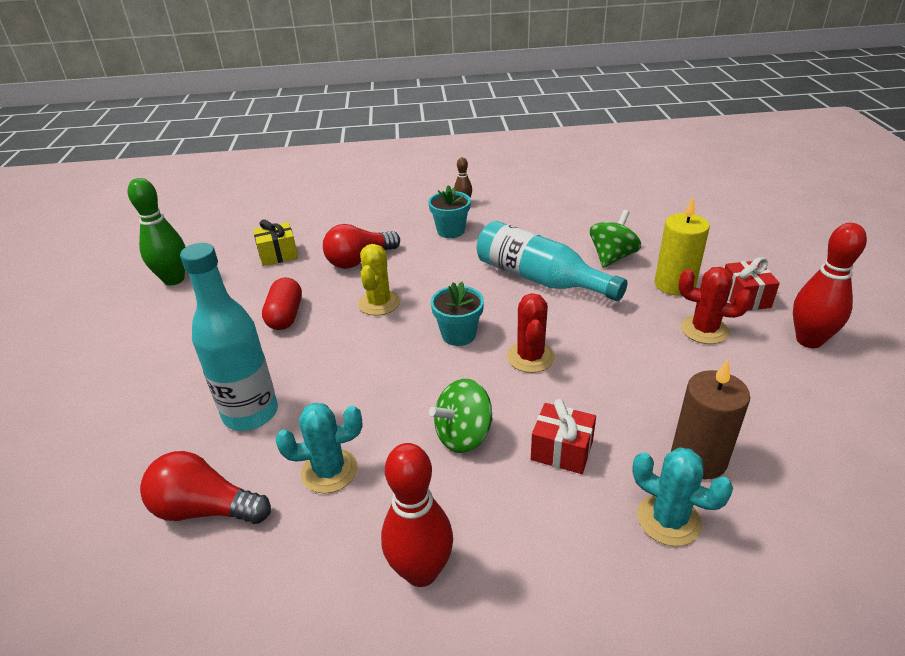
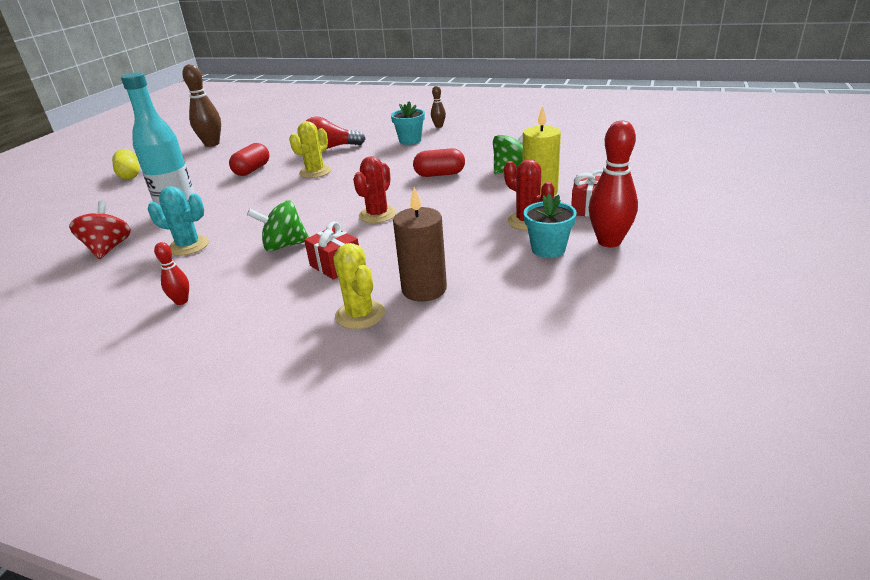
camera: 25 degrees right, 5 degrees down
(93, 360) = (129, 175): none -> yellow capsule
(174, 279) = (212, 144): green bowling pin -> brown bowling pin
(206, 509) = (108, 248): red light bulb -> red spinning top
(278, 255) = (284, 139): yellow gift -> none
(421, 571) = (181, 301): red bowling pin -> red bowling pin, size x0.51
(458, 335) = (345, 195): turquoise flower pot -> turquoise flower pot (548, 249)
(540, 279) = (439, 174): turquoise bottle -> red capsule
(668, 519) = (360, 315): turquoise cactus -> yellow cactus

